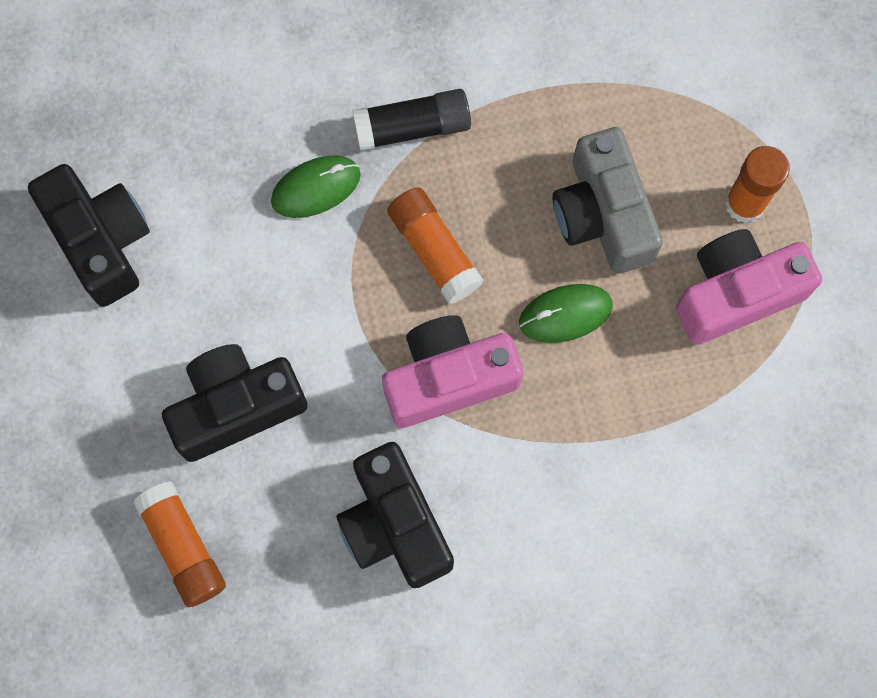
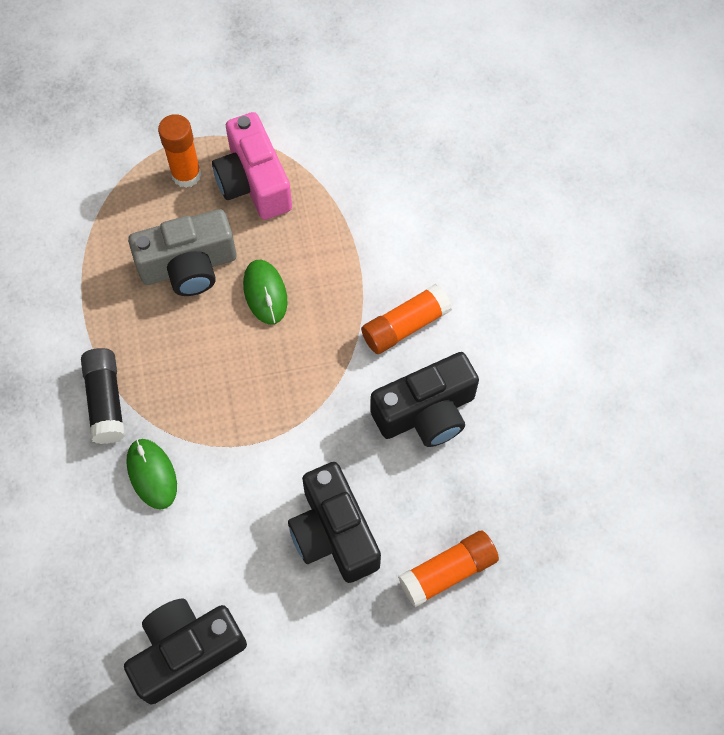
camera: 90 degrees left, 10 degrees down
(434, 250) = (210, 384): orange glue stick -> orange glue stick (405, 326)
(448, 378) = (313, 374): pink camera -> none

